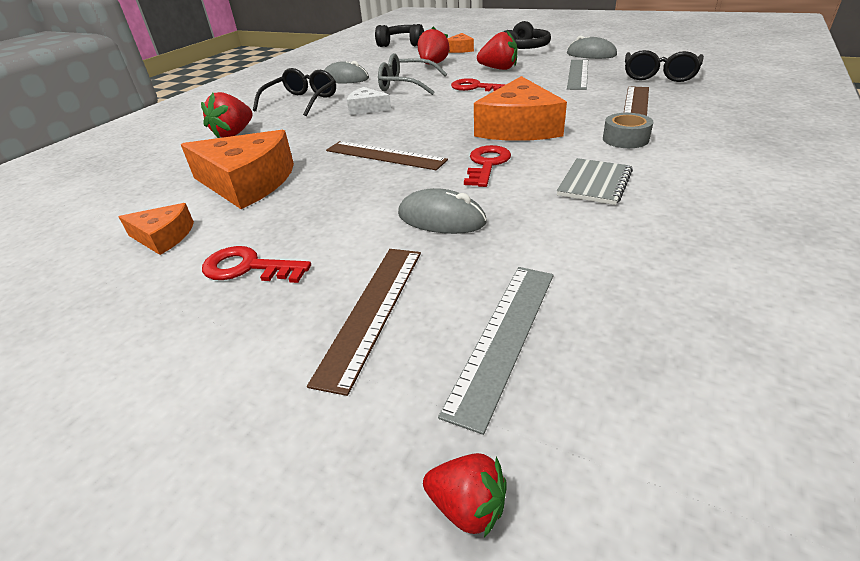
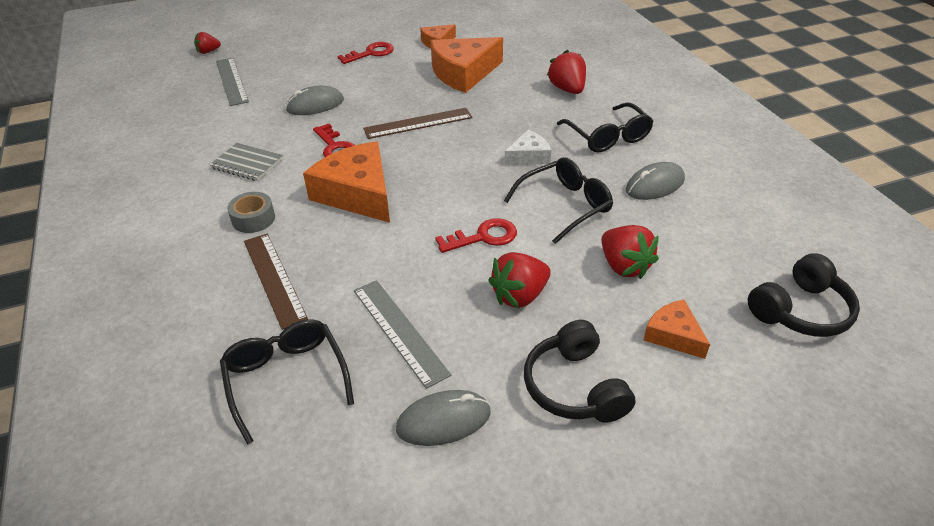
camera: 130 degrees right, 5 degrees up
(372, 311) = (293, 66): brown ruler -> none
(405, 85) = (565, 205): grey glasses -> black glasses
(594, 183) = (247, 164): grey notebook -> grey notebook turned 45 degrees counterclockwise

